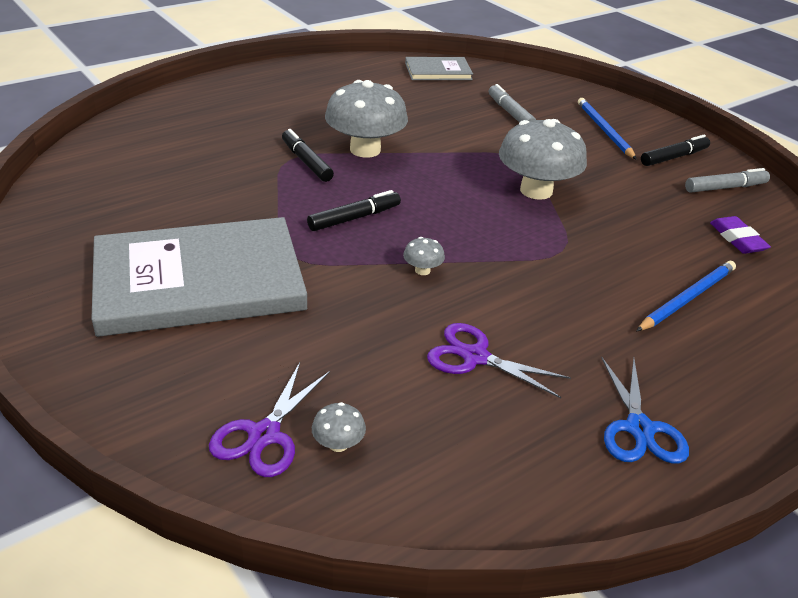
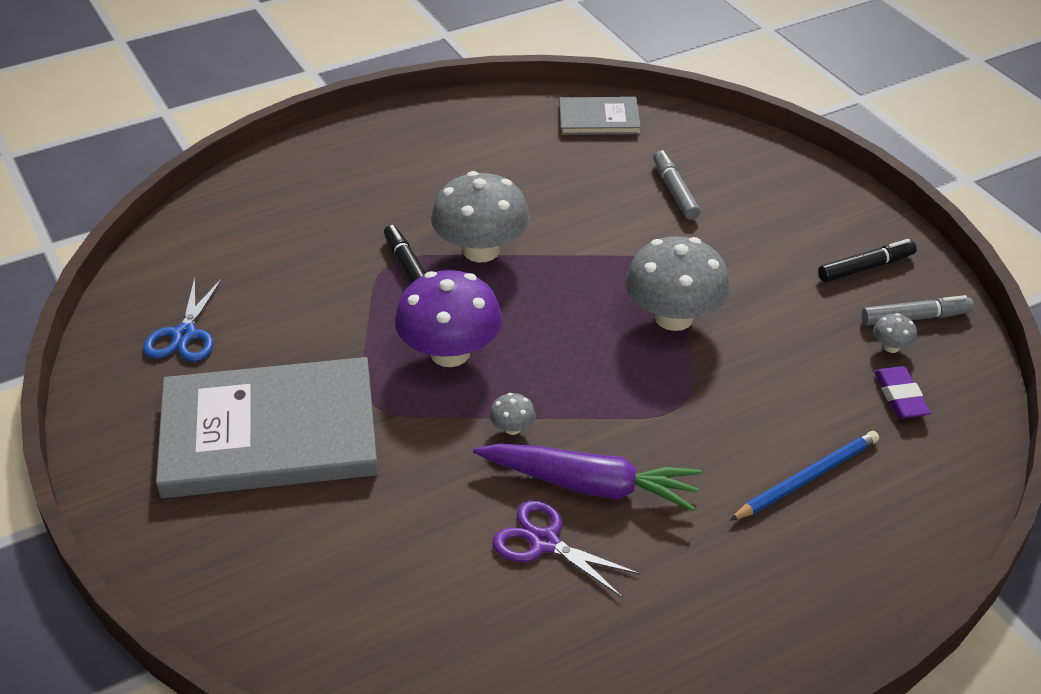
camera: 10 degrees right, 5 degrees up
(264, 435) = (313, 620): purple scissors -> none
(338, 444) = (384, 634): grey mushroom -> grey mushroom (891, 347)
(354, 218) = (450, 353): black marker -> purple mushroom
(503, 311) = (590, 485): none -> purple carrot
(604, 130) = (789, 221): blue pencil -> none
(639, 429) = (696, 637): blue scissors -> blue scissors (184, 335)

